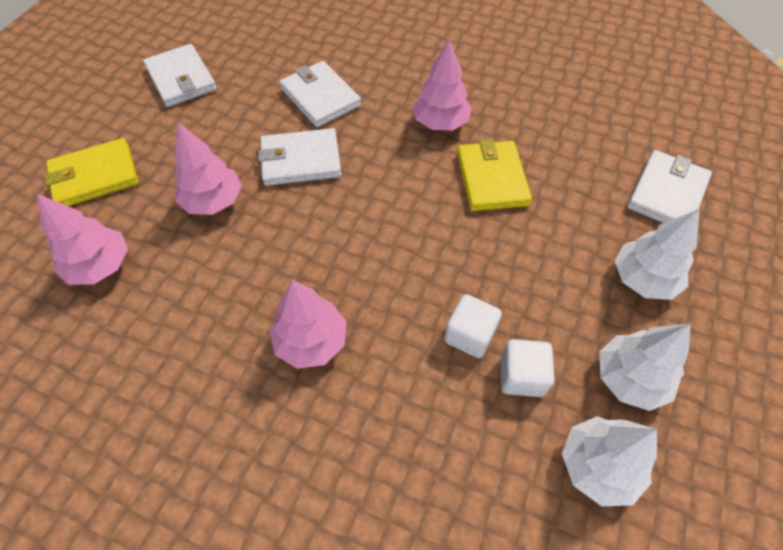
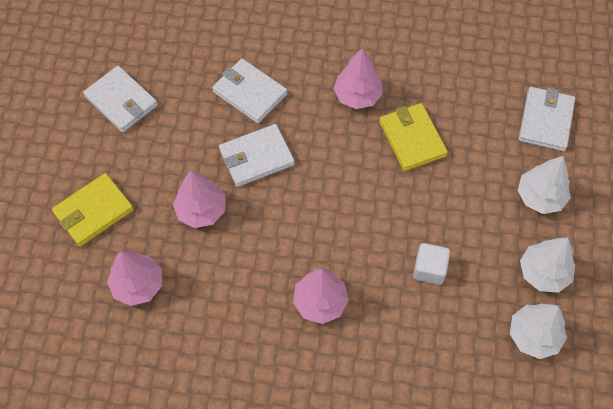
camera: 15 degrees left, 5 degrees up
(521, 376) = (472, 289): white cube -> none

